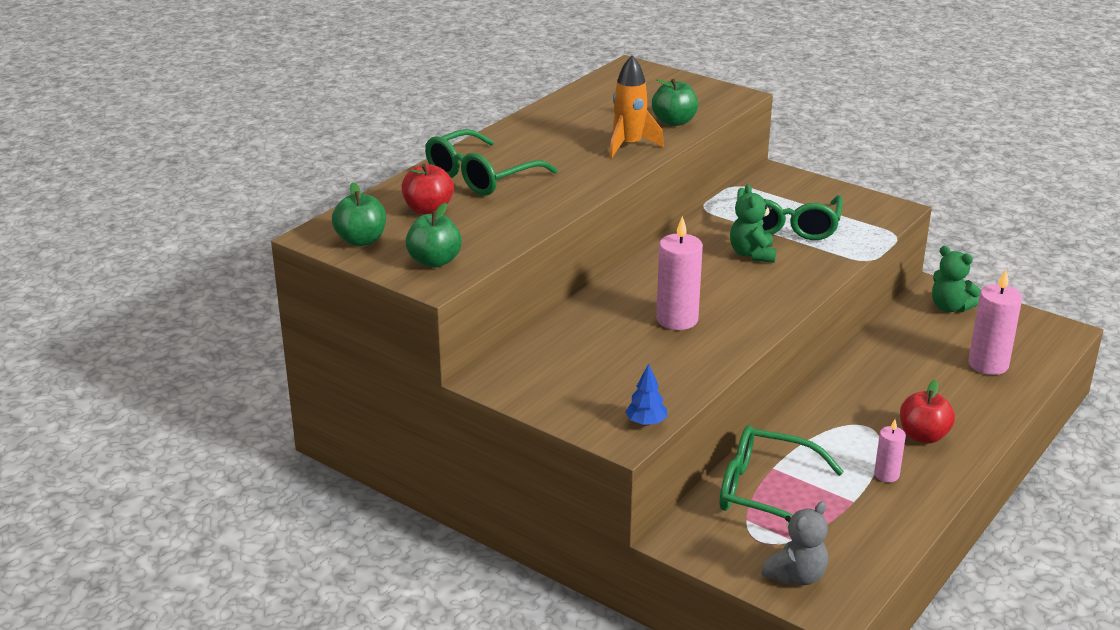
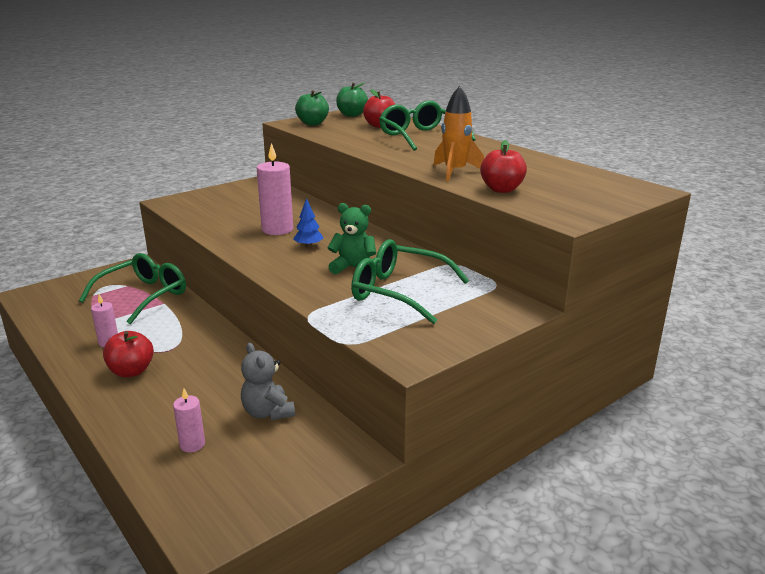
camera: 105 degrees right, 5 degrees down
(646, 423) = (174, 208): blue tree -> blue tree (308, 246)
(674, 122) = (501, 189): green apple -> red apple
(796, 576) = (64, 290): grey teddy bear -> grey teddy bear (268, 412)
(950, 307) = (312, 456): green teddy bear -> none
(988, 364) = (192, 444): pink candle -> pink candle, size x0.56

